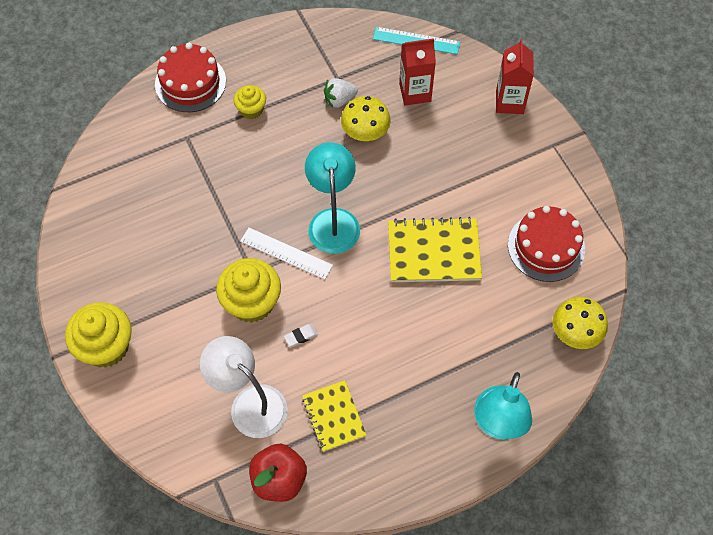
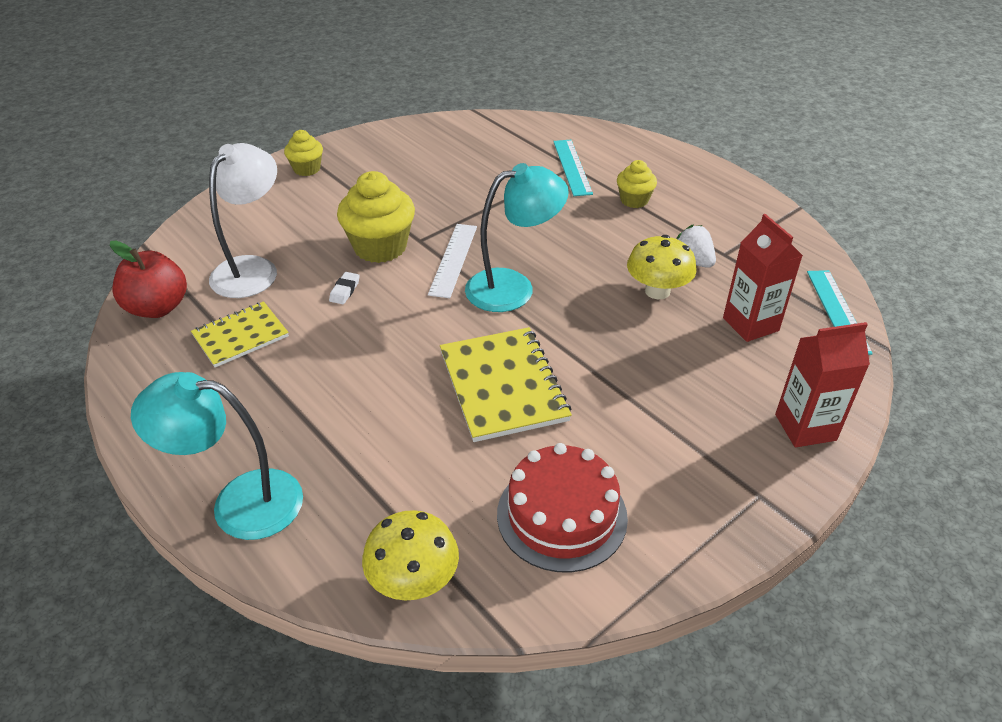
camera: 75 degrees right, 20 degrees down
(106, 347) = (307, 169): yellow cupcake -> yellow cupcake, size x0.57
(187, 137) = (572, 167): none -> turquoise ruler
(190, 82) = (643, 156): red cake -> none
(301, 336) = (345, 291): white eraser -> white eraser turned 60 degrees clockwise

